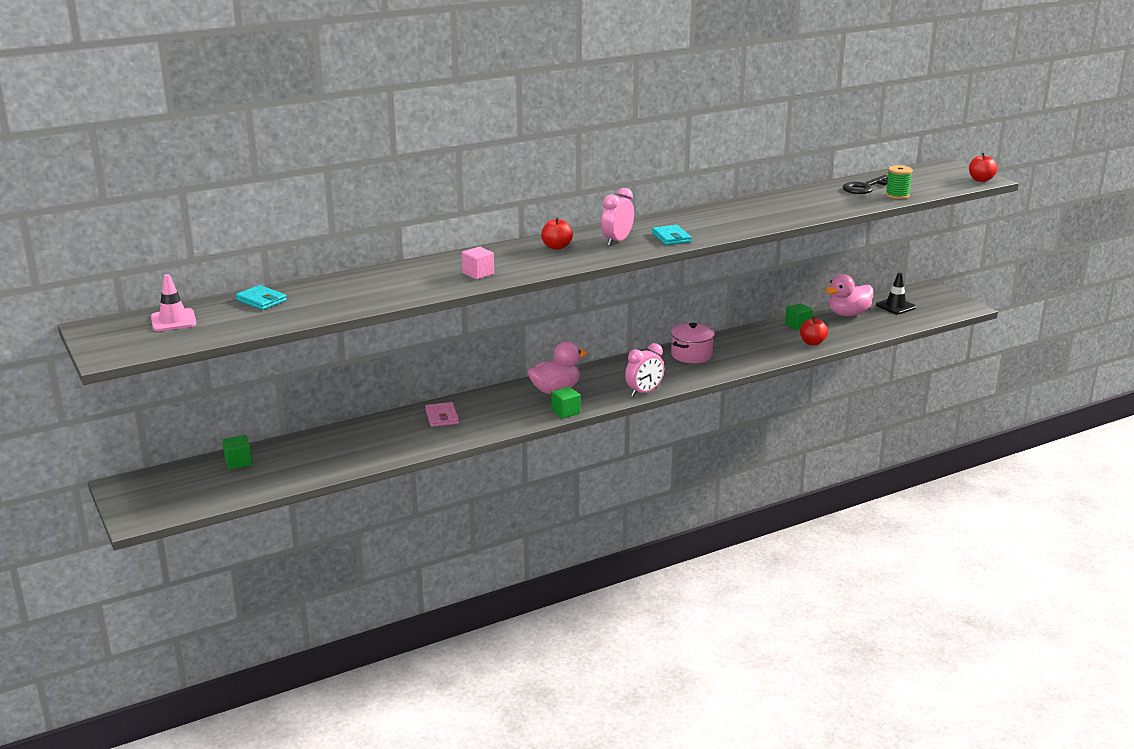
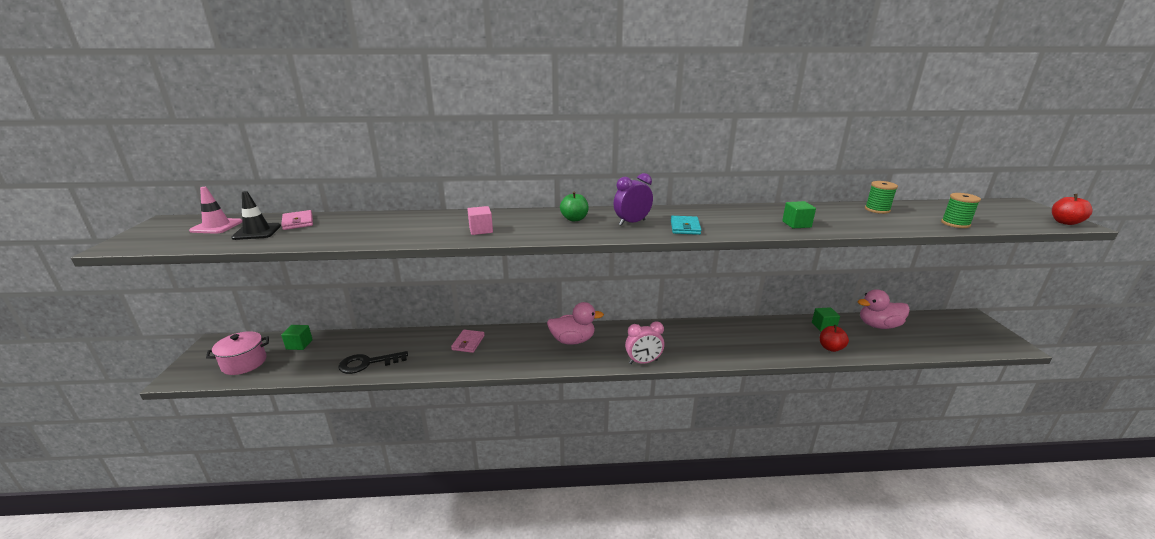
camera: 25 degrees right, 0 degrees up
(261, 300) = (298, 222): turquoise wallet -> pink wallet
(556, 247) = (574, 219): red apple -> green apple
(565, 412) = (563, 364): green cube -> green cube (796, 224)
(617, 241) = (632, 222): pink clock -> purple clock
(691, 355) = (709, 334): pink pot -> pink pot (244, 363)
(829, 191) = (877, 210): none -> green spool
(865, 187) = (919, 212): black key -> black key (367, 363)
(895, 306) = (931, 328): black traffic cone -> black traffic cone (257, 232)

